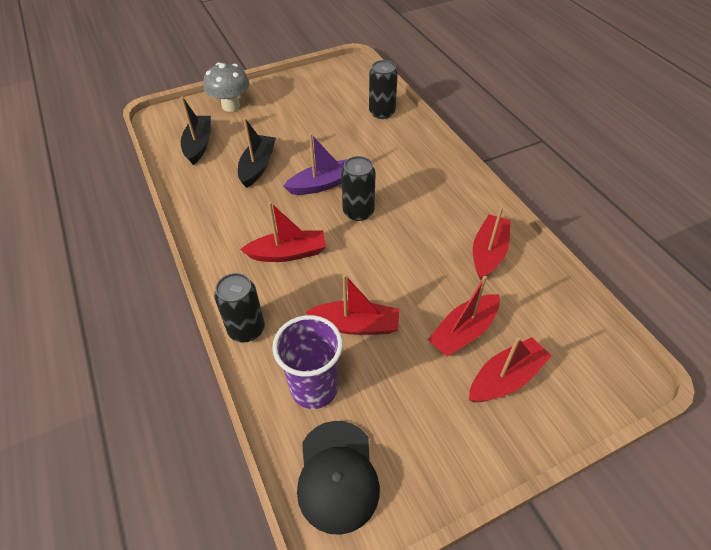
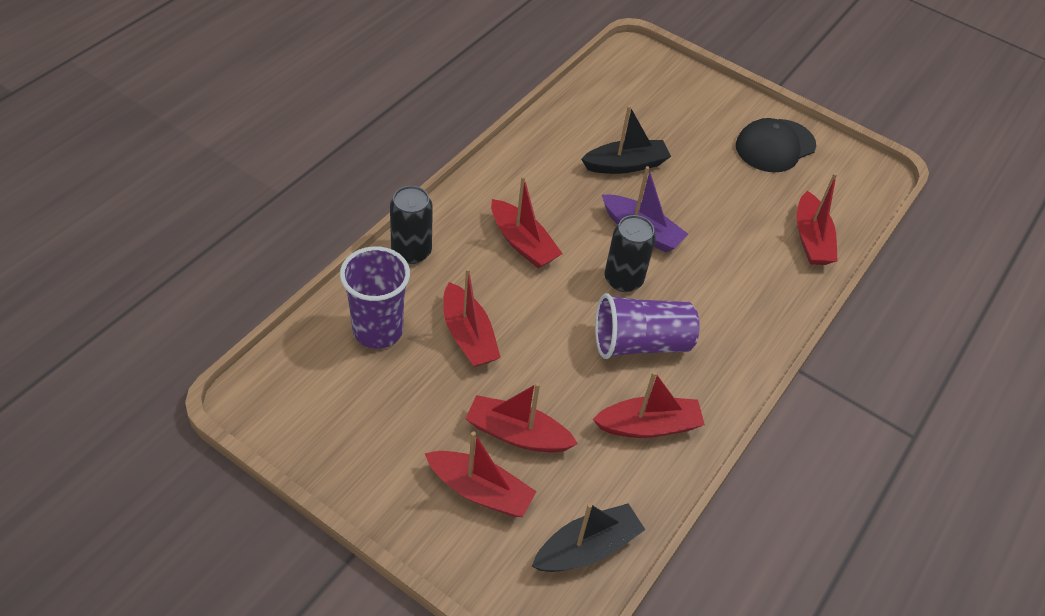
camera: 55 degrees right, 0 degrees up
(199, 145) = (619, 103): black boat -> black boat (587, 548)
(231, 106) = (702, 99): grey mushroom -> none
(337, 475) = (301, 382): black cap -> black cap (775, 146)
(382, 112) = (811, 239): black can -> red boat
(418, 227) = (640, 343): none -> purple cup

